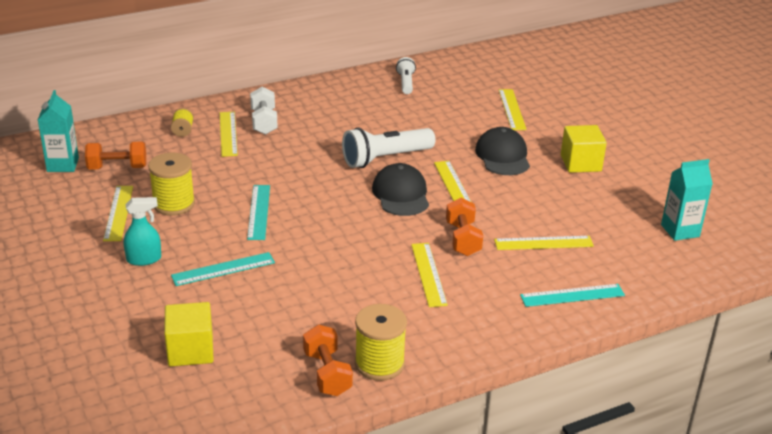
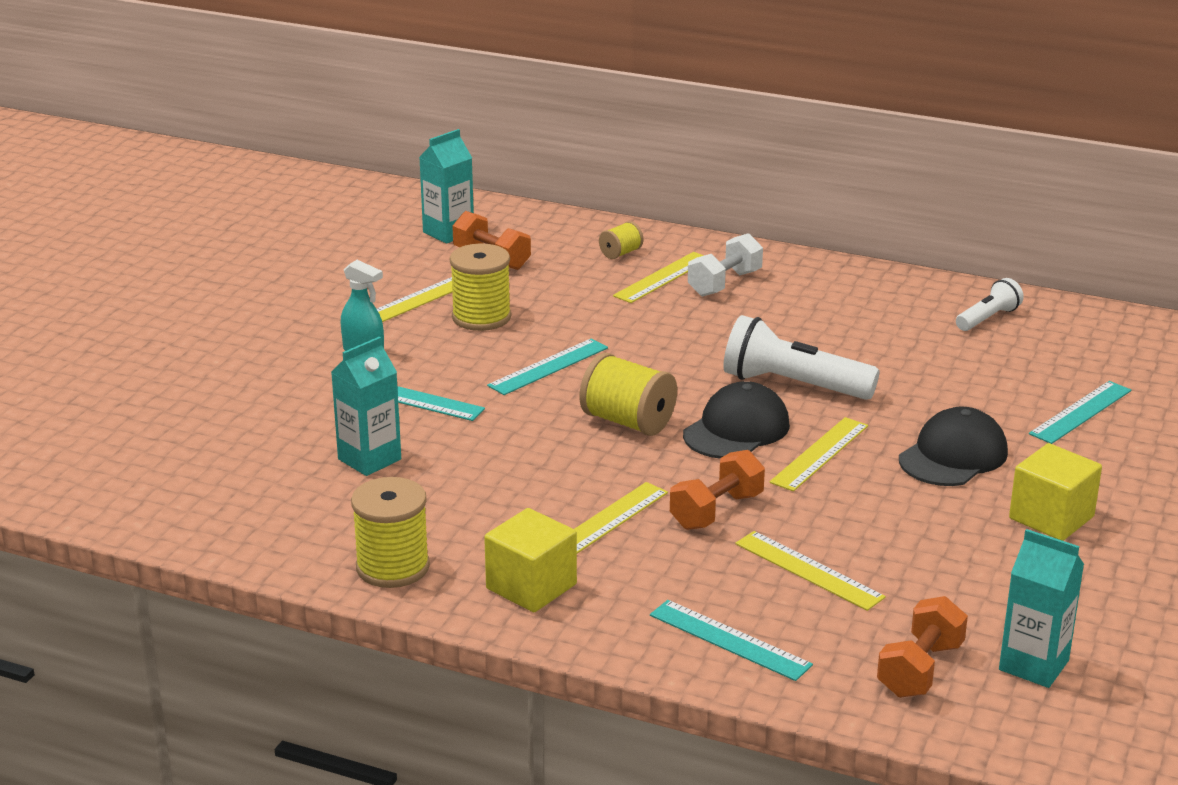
camera: 50 degrees right, 5 degrees down
(190, 350) = (257, 450): yellow cube -> yellow cube (531, 586)
(261, 316) = (369, 459): none -> turquoise carton
(327, 373) = (330, 544): orange dumbbell -> orange dumbbell (920, 670)
(348, 219) = (628, 422): none -> yellow spool
(512, 109) = (1081, 412): yellow ruler -> turquoise ruler

